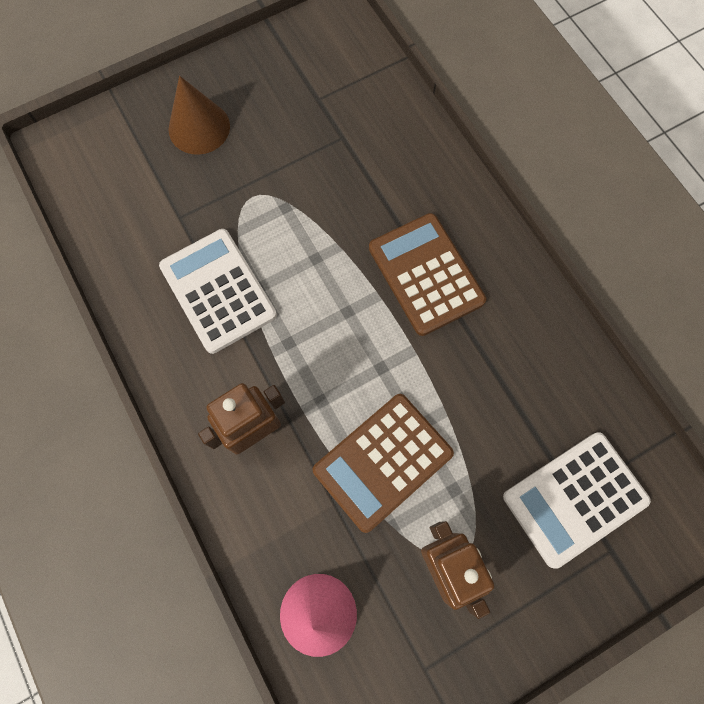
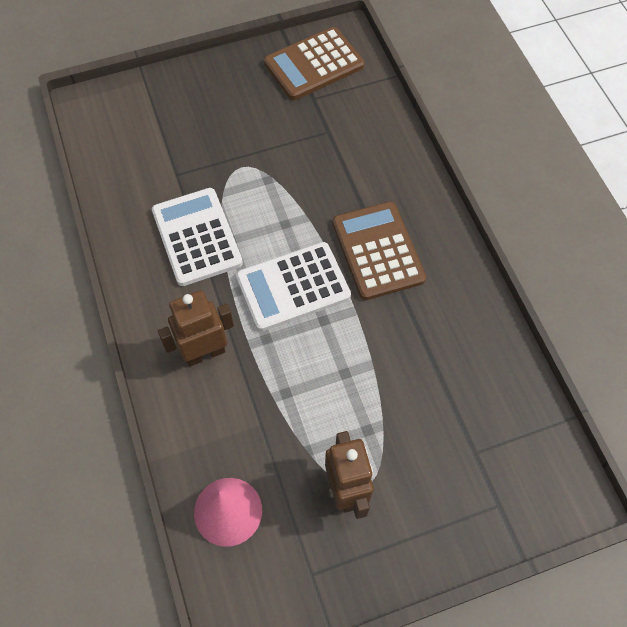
camera: 10 degrees right, 10 degrees down
(199, 127) = (208, 106): brown cone -> none
(382, 462) = (309, 396): brown calculator -> brown calculator (314, 64)
(574, 498) = (473, 455): white calculator -> white calculator (293, 287)

